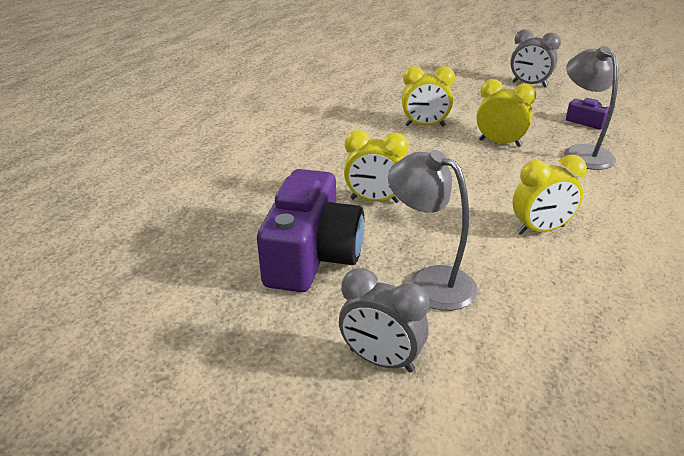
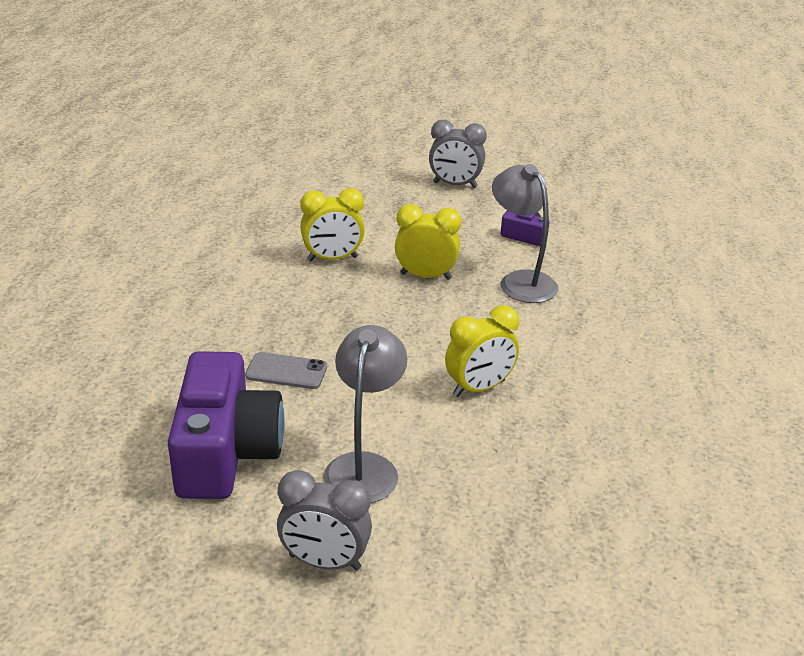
camera: 15 degrees left, 0 degrees up
(374, 200) = (286, 371): yellow clock -> grey phone
(430, 282) = (364, 467): grey lamp -> grey lamp turned 75 degrees clockwise

